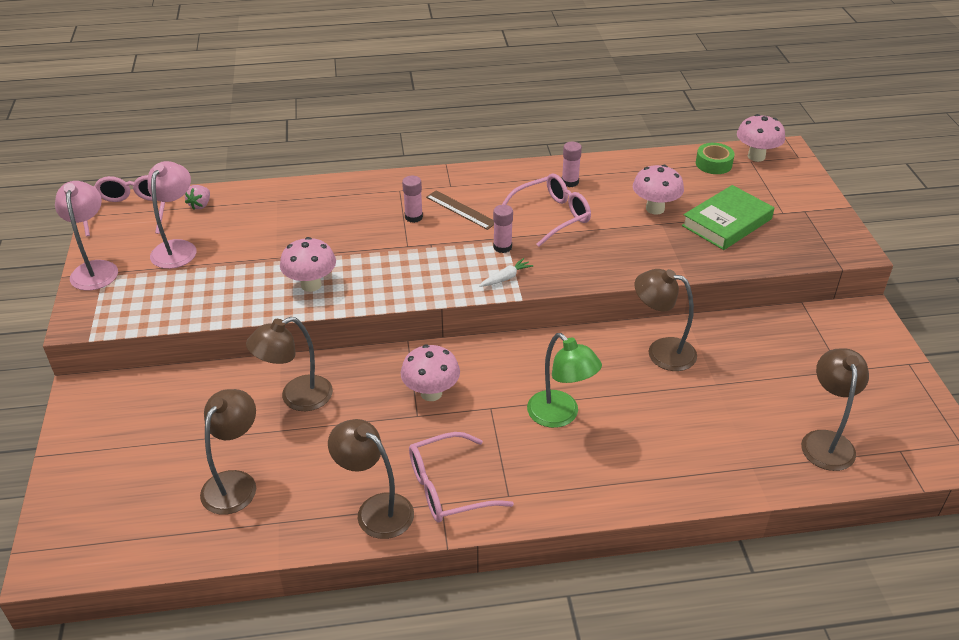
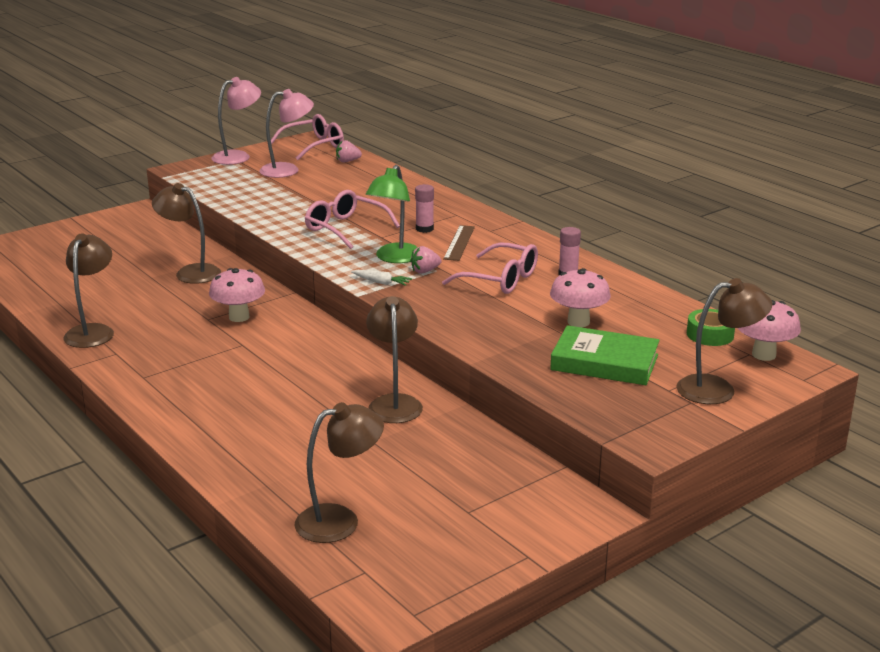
camera: 60 degrees right, 15 degrees down
(235, 483) = (87, 279): brown lamp -> brown lamp (717, 389)
(311, 285) = (291, 219): pink mushroom -> none
(449, 487) = (135, 351): pink glasses -> pink glasses (346, 229)
(502, 247) = (425, 271): pink glue stick -> pink strawberry
(560, 416) = (258, 376): green lamp -> green lamp (394, 258)

